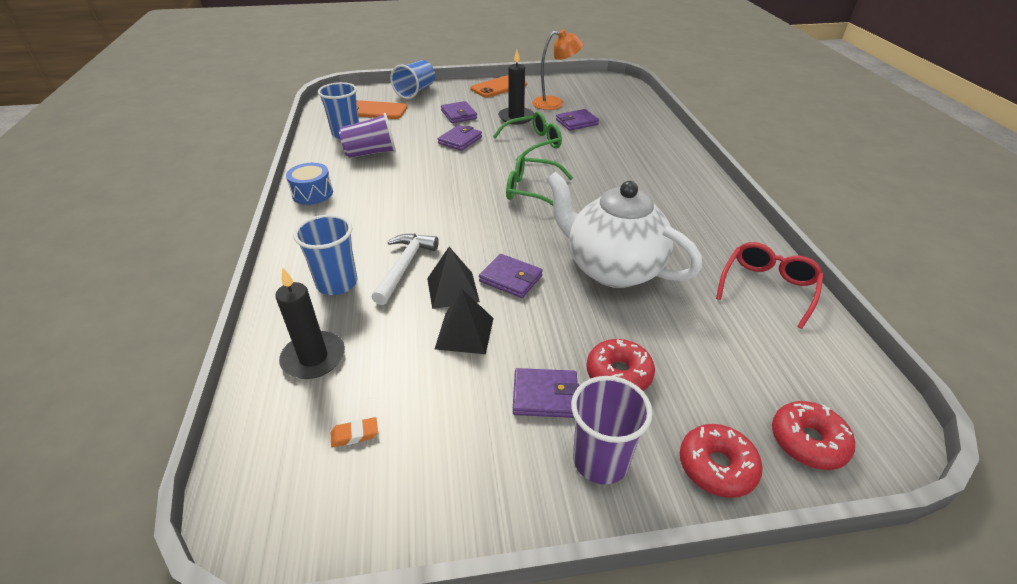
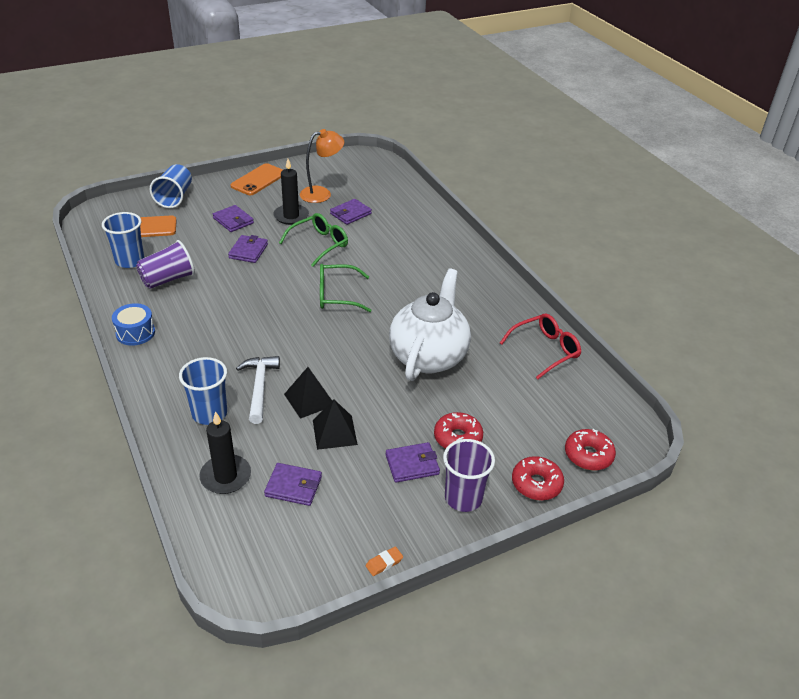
camera: 20 degrees left, 0 degrees up
(354, 434) = (288, 522): orange eraser -> orange eraser (384, 563)
(511, 278) = (352, 380): purple wallet -> purple wallet (293, 486)
(613, 269) = (428, 356): white teapot -> white teapot turned 90 degrees clockwise
(767, 287) = (545, 350): red glasses -> red glasses turned 45 degrees clockwise

